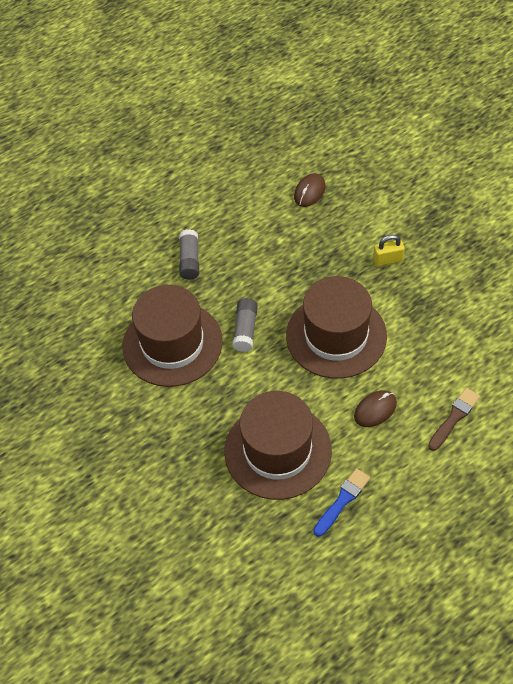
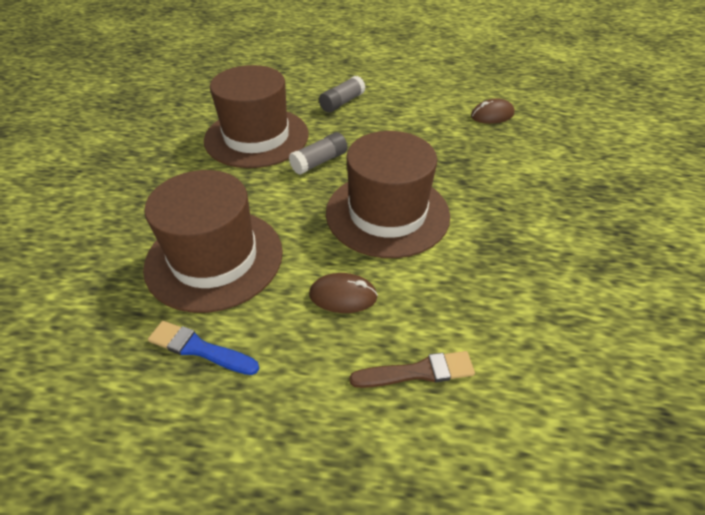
camera: 40 degrees right, 10 degrees down
(342, 500) = (199, 349): blue brush -> blue brush turned 150 degrees counterclockwise
(388, 260) = (510, 192): yellow padlock -> none

